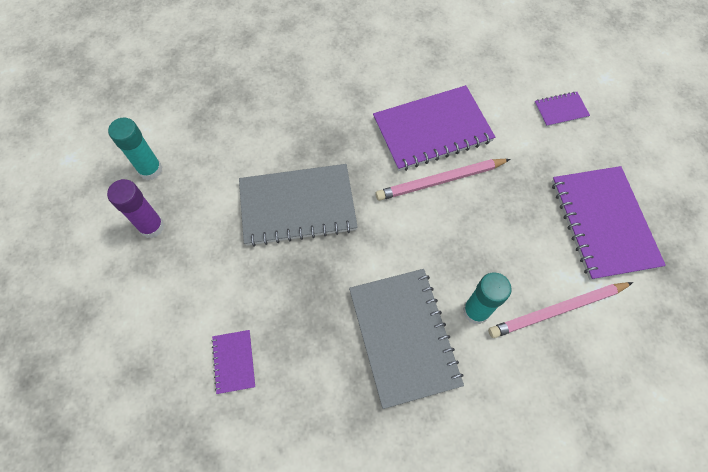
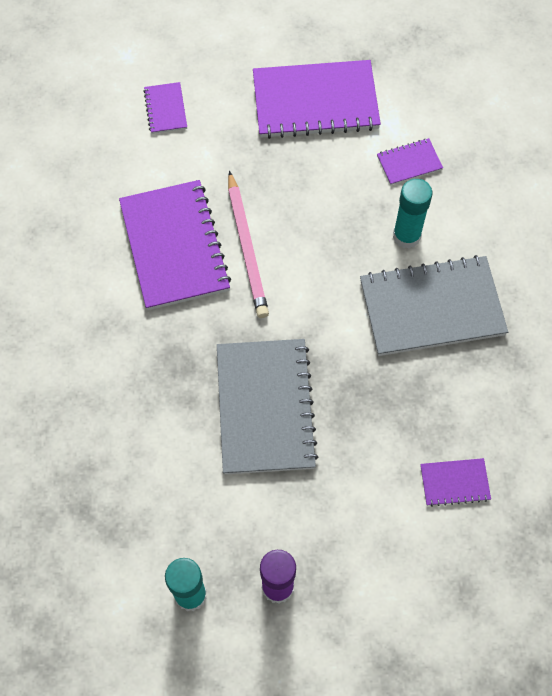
camera: 85 degrees left, 0 degrees up
(557, 310) = (409, 163): pink pencil -> purple notebook

